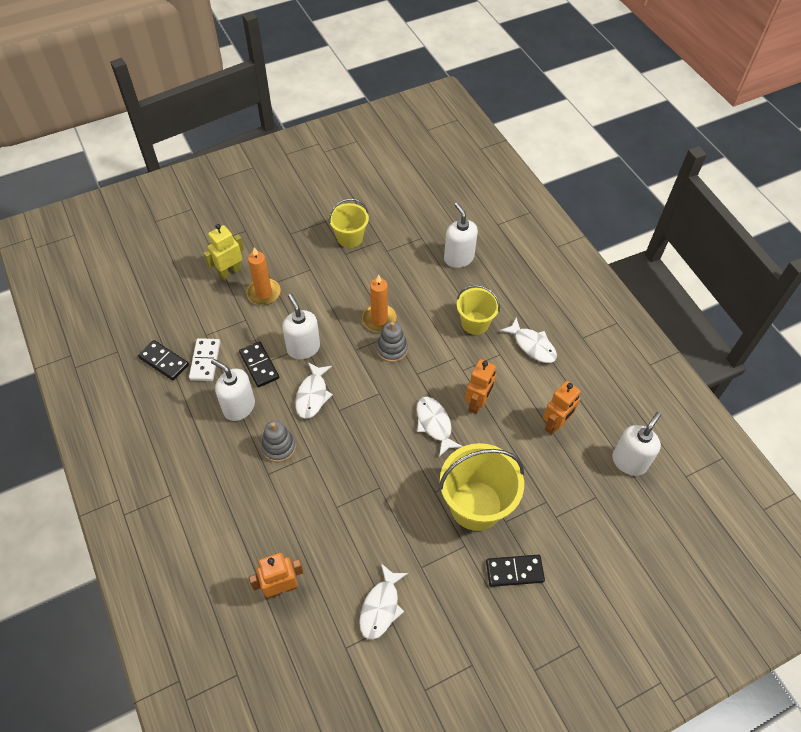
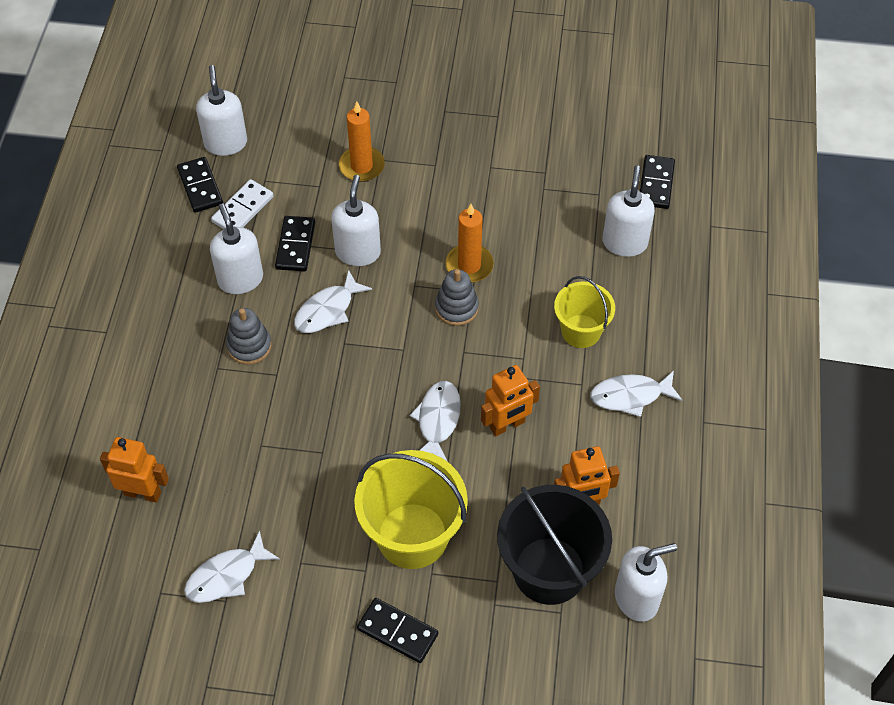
camera: 35 degrees right, 0 degrees up
(160, 324) = (225, 143): none -> white soap dispenser
(230, 272) = (343, 122): yellow robot -> none
(350, 237) = (510, 150): yellow bucket -> none
(449, 215) = (656, 184): none -> black domino
(532, 345) = (630, 396): white fish -> white fish turned 90 degrees clockwise
(570, 476) = (549, 570): none -> black bucket

